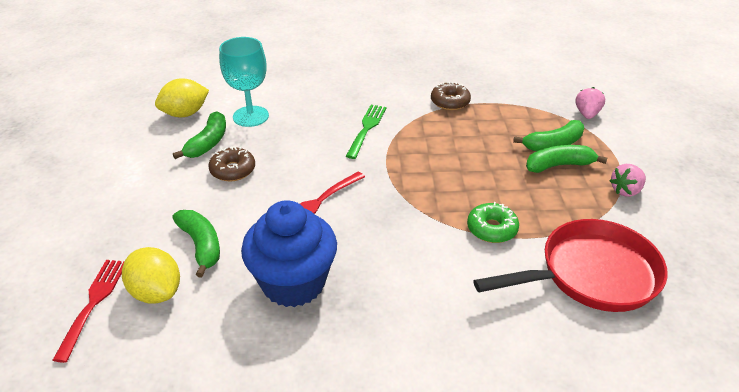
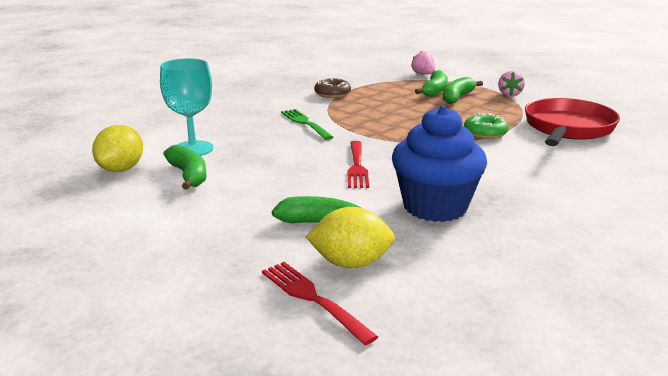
camera: 45 degrees left, 15 degrees down
(233, 170) = (250, 179): brown donut -> none

